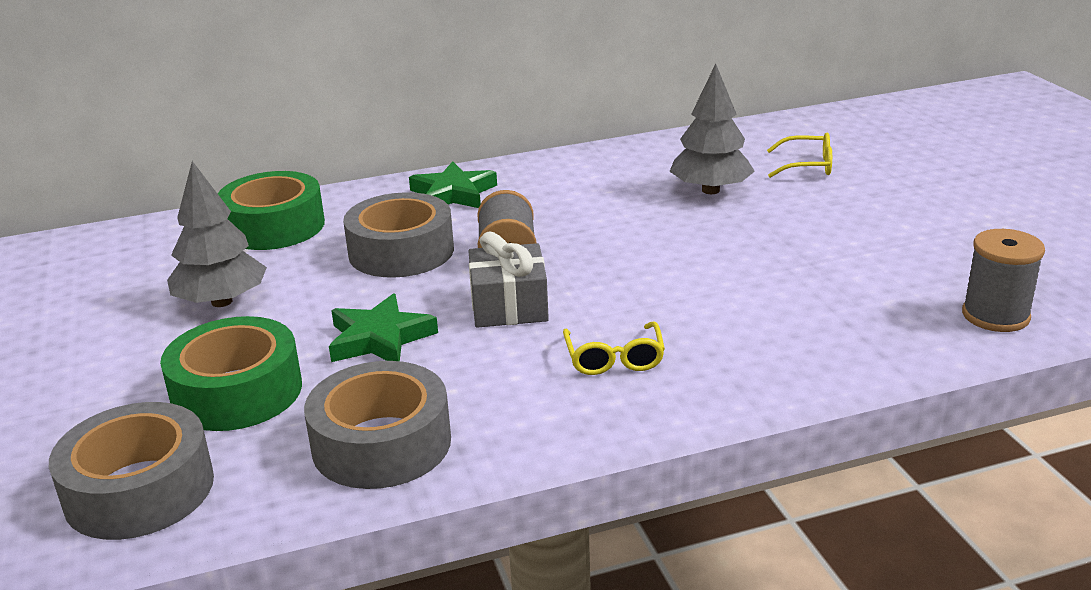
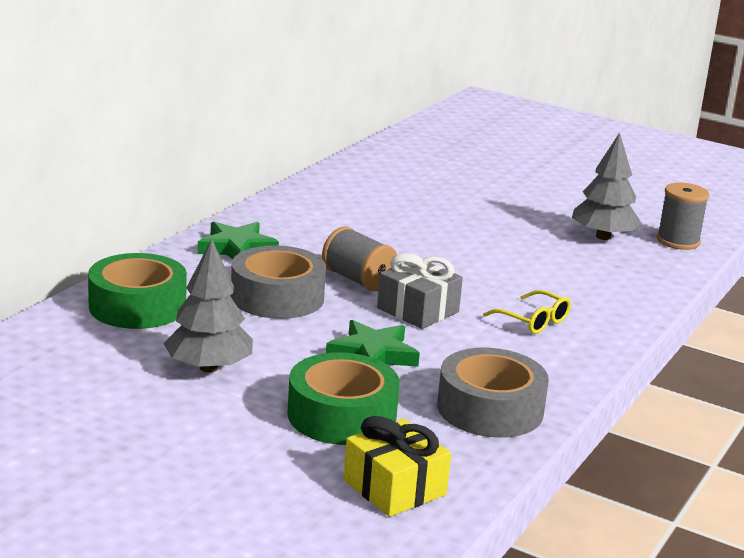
camera: 45 degrees left, 5 degrees down
(139, 489) = (394, 487): grey tape -> yellow gift
(710, 190) = (413, 205): grey tree -> grey tree (603, 237)
(807, 166) = (445, 176): yellow glasses -> none

